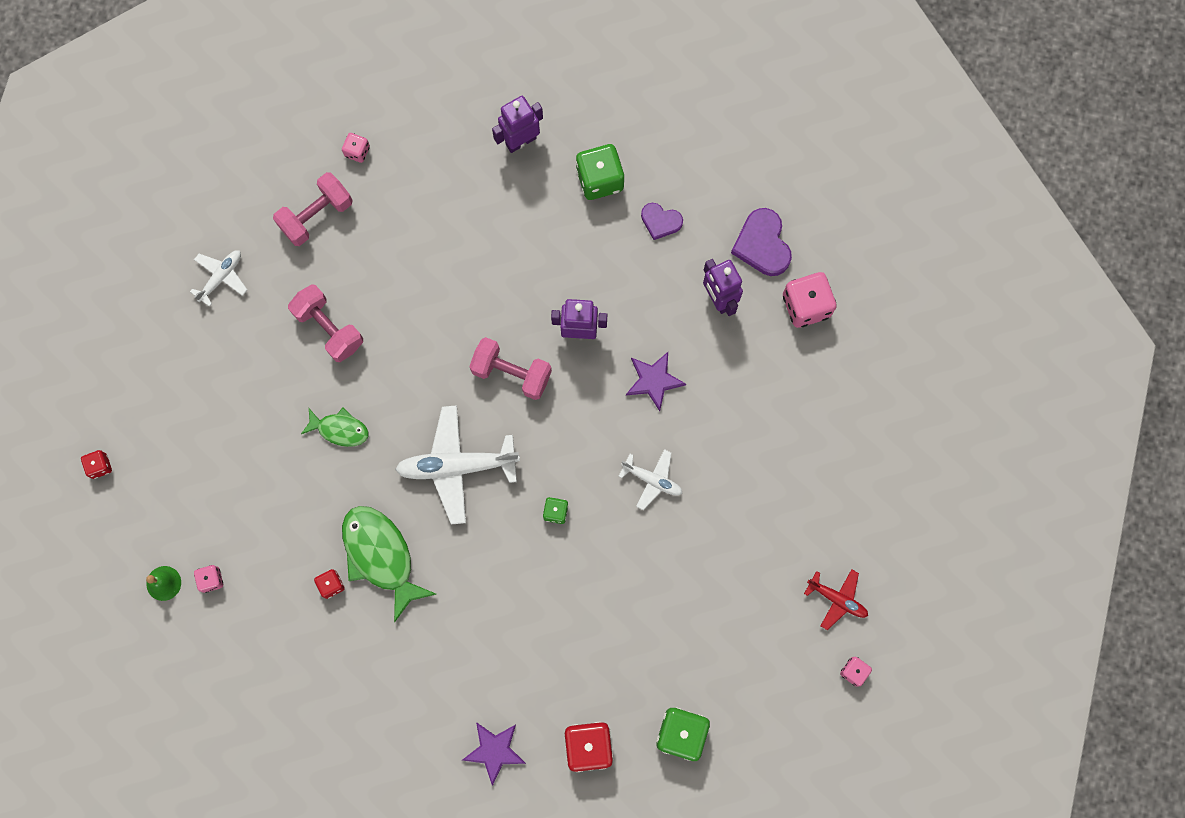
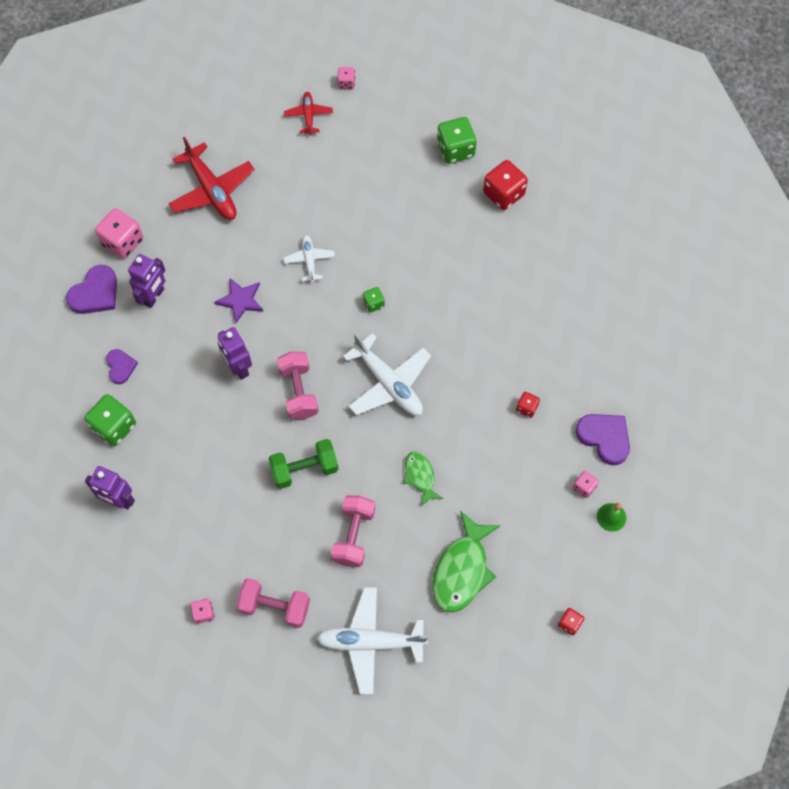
camera: 125 degrees left, 10 degrees down
(221, 277) = (370, 642): white plane -> white plane, size x1.84
(243, 639) = (604, 438): none -> purple heart
(381, 556) = (484, 390): green fish -> green fish (462, 570)
(427, 326) = (304, 469): none -> green dumbbell
(494, 751) = (549, 243): purple star -> none
(808, 433) = (212, 190): none -> red plane

